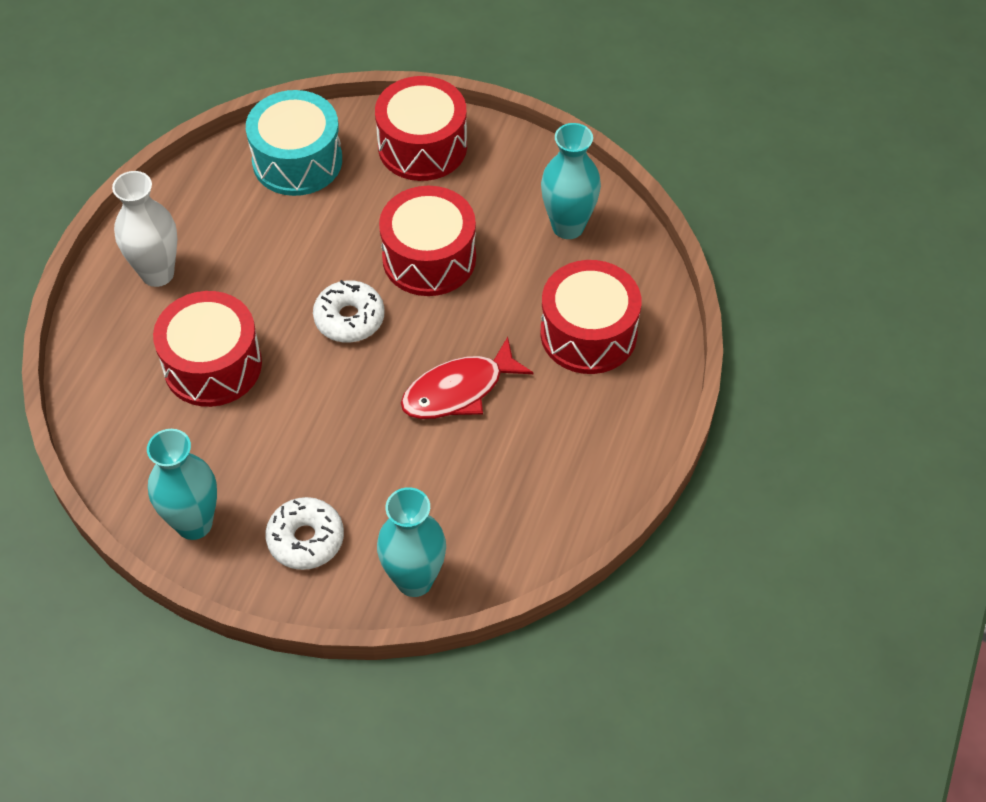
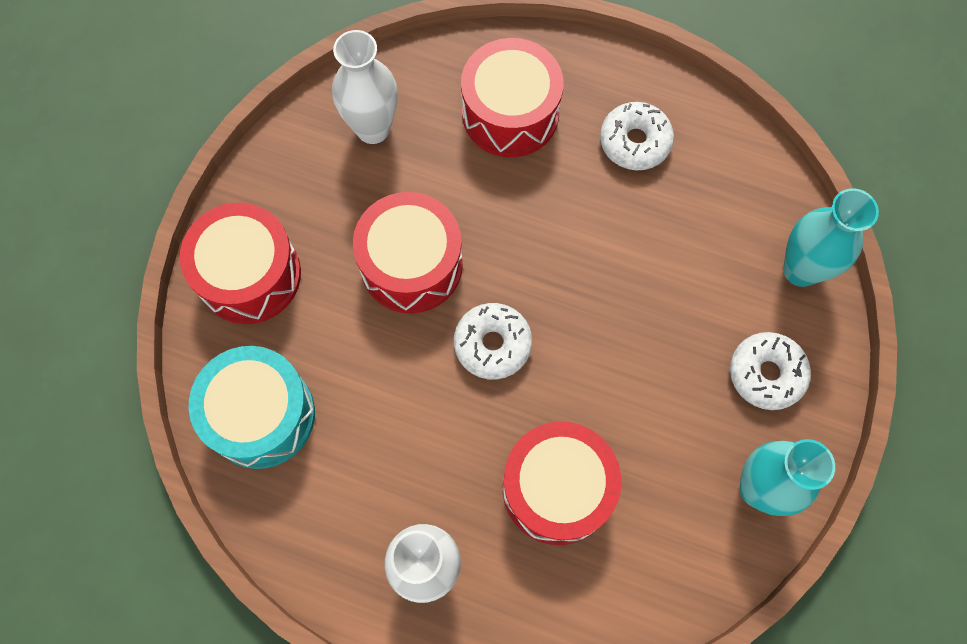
camera: 90 degrees left, 15 degrees up
(458, 390) = (582, 233): red fish -> none
(559, 438) = (635, 142): none -> white donut
(568, 226) = (373, 129): turquoise vase -> white vase

